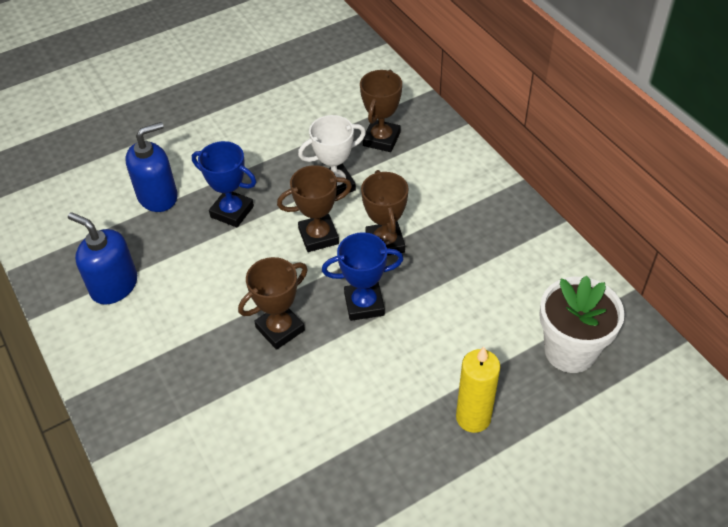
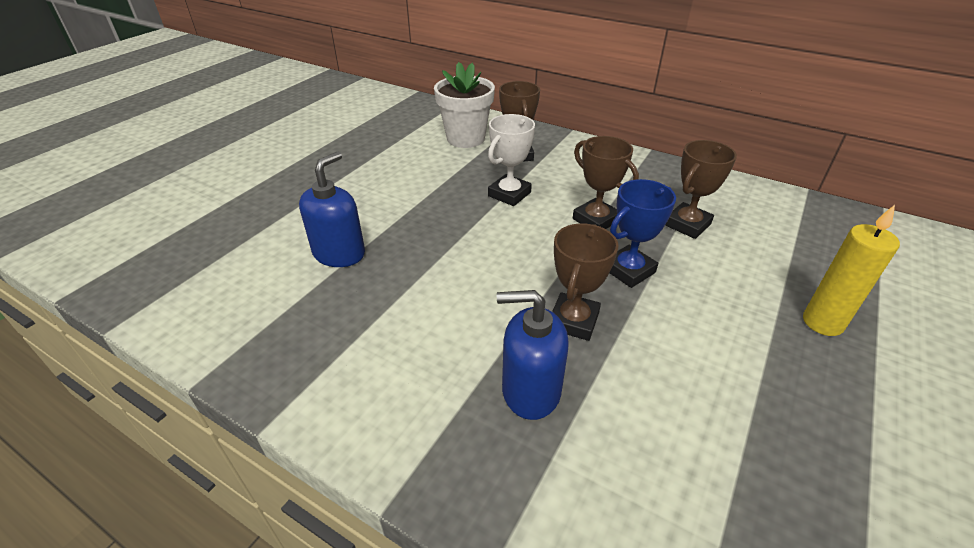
camera: 30 degrees left, 10 degrees down
(114, 286) = (351, 351): blue soap dispenser -> blue soap dispenser (530, 390)
(232, 211) = (430, 241): blue trophy -> none
(318, 236) = (533, 234): brown trophy -> brown trophy (687, 225)
(570, 351) = (823, 242): white flower pot -> white flower pot (465, 138)

